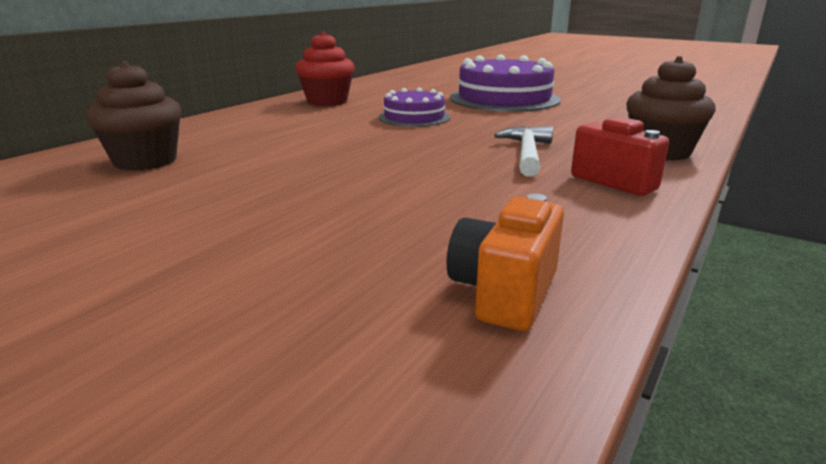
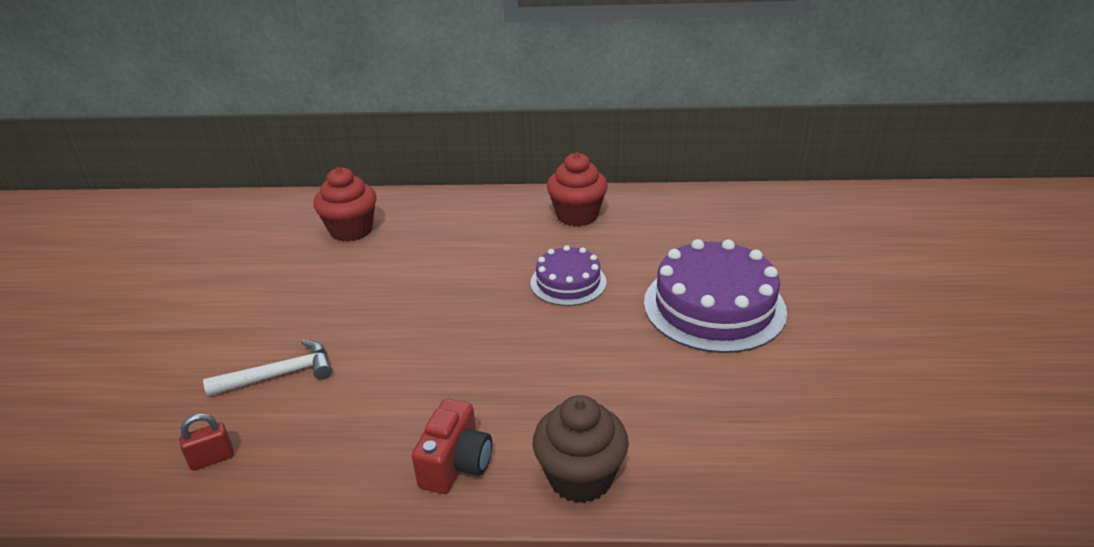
camera: 60 degrees right, 10 degrees up
(145, 161) = (351, 230): brown cupcake -> red cupcake
(504, 293) = (212, 459): orange camera -> red padlock
(527, 153) = (501, 387): white hammer -> white hammer (280, 374)

